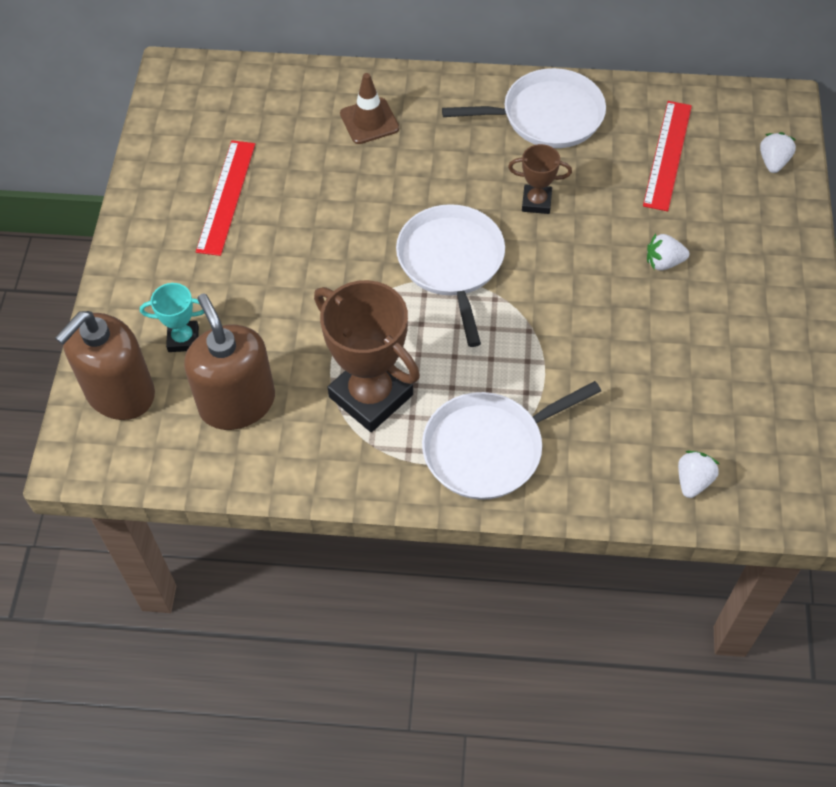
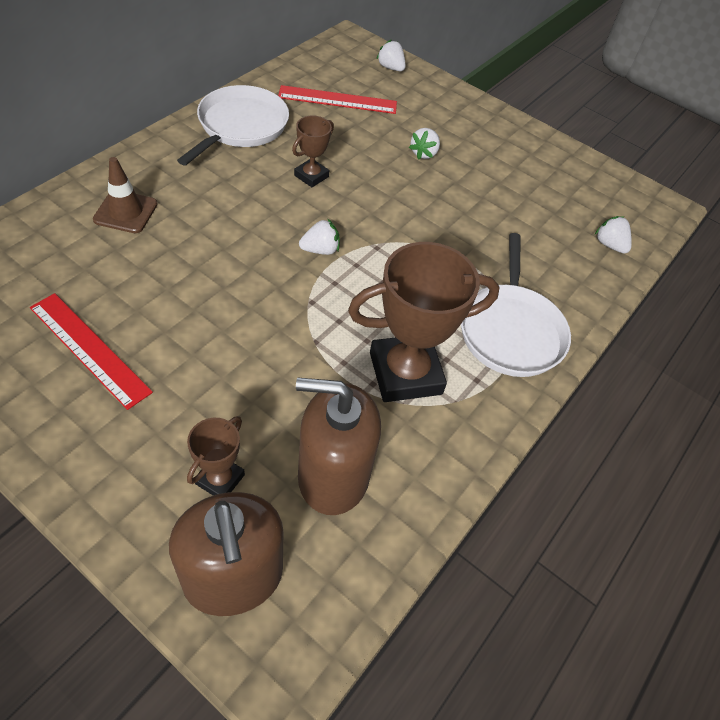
camera: 65 degrees left, 5 degrees down
(183, 339) = (220, 479): turquoise trophy -> brown trophy
(452, 263) = (320, 250): white pan -> white strawberry
(667, 155) = (337, 100): red ruler -> red ruler turned 45 degrees counterclockwise

